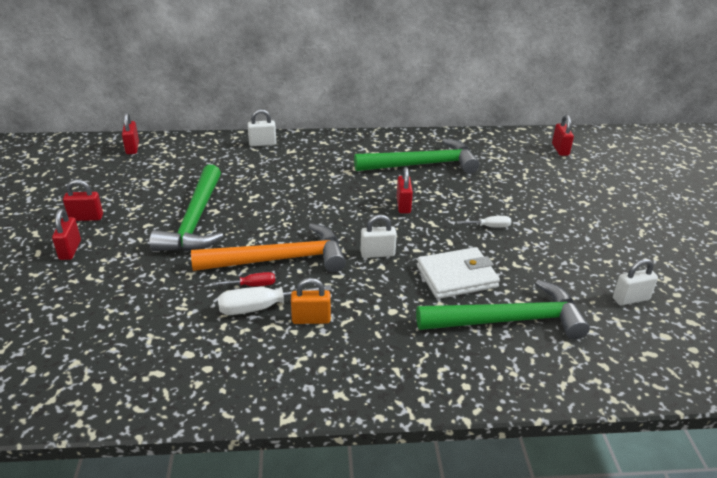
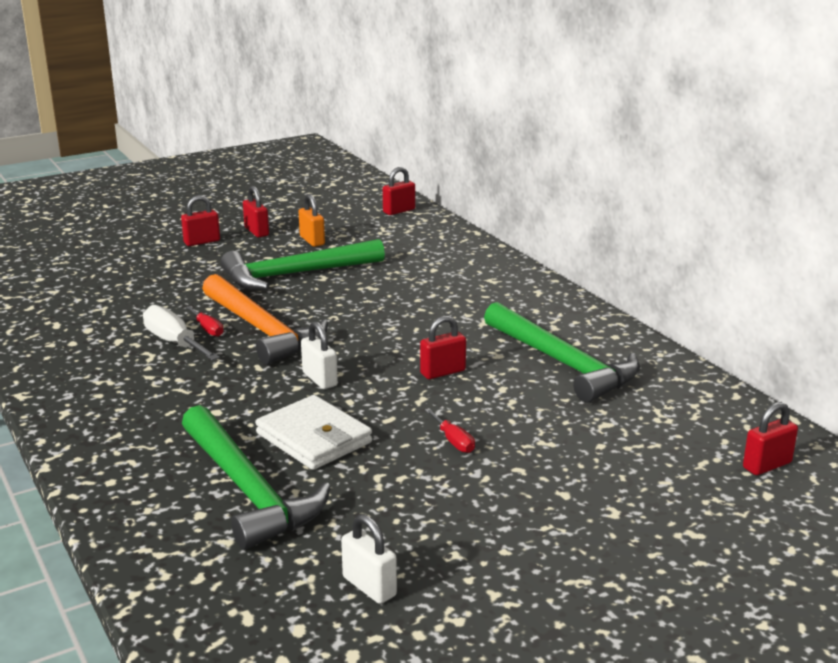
camera: 65 degrees right, 10 degrees down
(262, 143) = (488, 262): white padlock -> none
(311, 319) = (172, 371): orange padlock -> orange padlock (312, 241)
(490, 226) = (453, 441): white screwdriver -> red screwdriver

